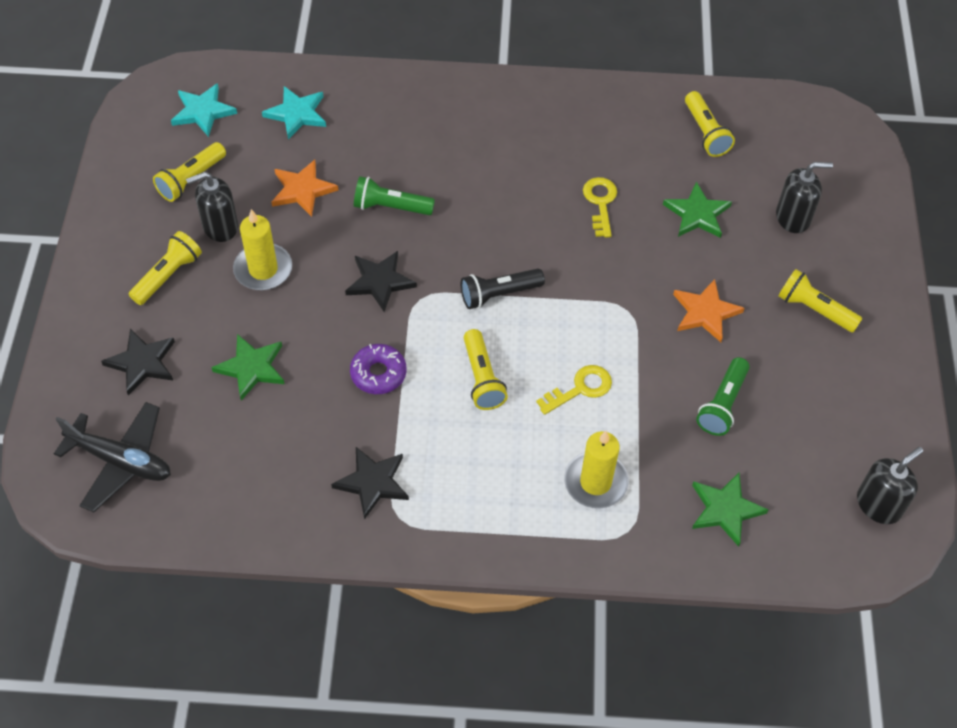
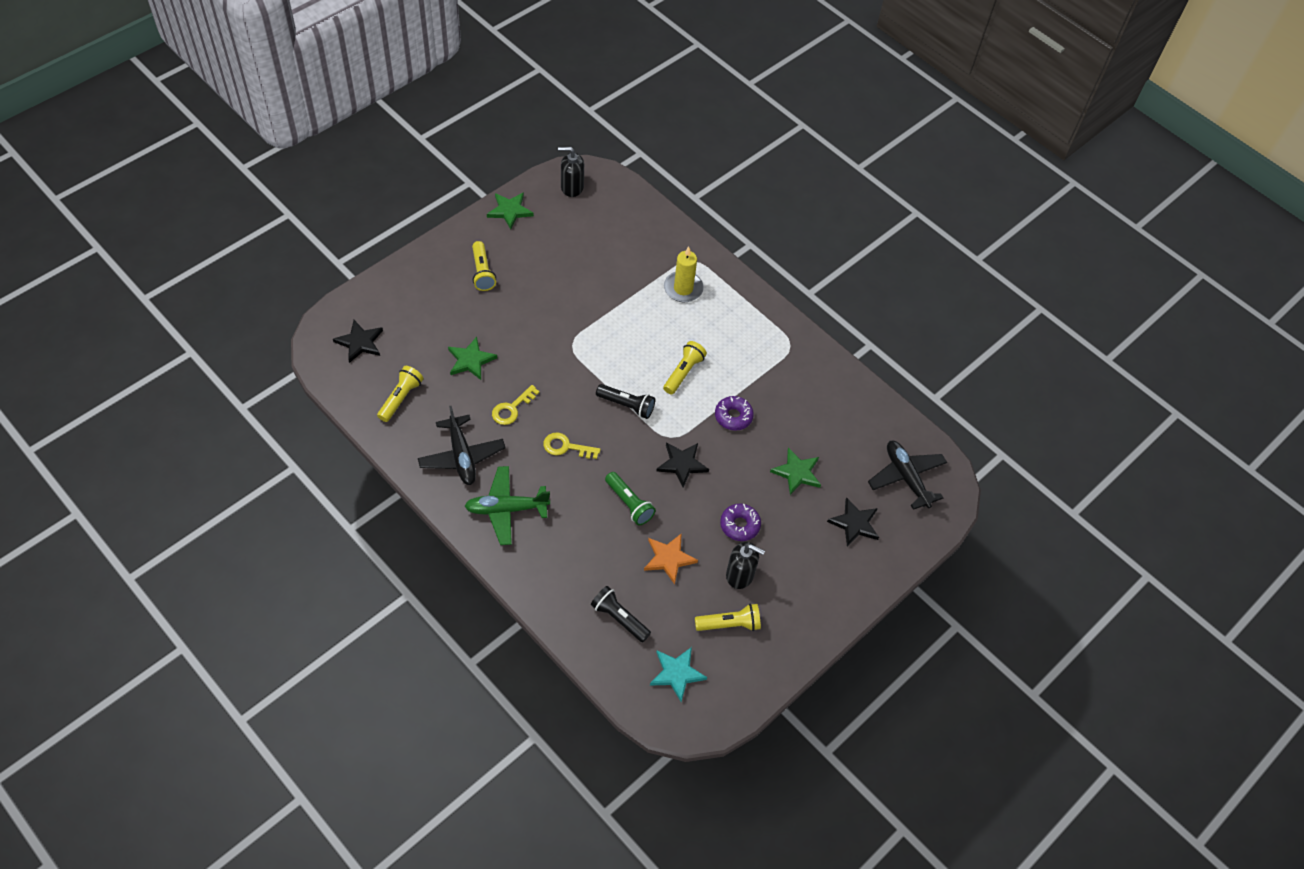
camera: 140 degrees left, 0 degrees up
(168, 275) = (797, 567): yellow flashlight -> none
(263, 269) = (739, 525): yellow candle -> purple donut
(297, 114) = (619, 618): turquoise star -> black flashlight
(372, 482) = (788, 369): black star -> black star (360, 342)
(493, 120) = (506, 509): none -> green plane
(580, 388) = (641, 330): yellow key -> yellow key (566, 447)
(587, 130) = (462, 456): none -> black plane
(705, 312) = (535, 313): orange star -> none
(722, 404) = (584, 271): green flashlight -> none
(725, 509) = (639, 235): green star -> green star (510, 211)
(793, 217) = (426, 318): black soap dispenser -> none

